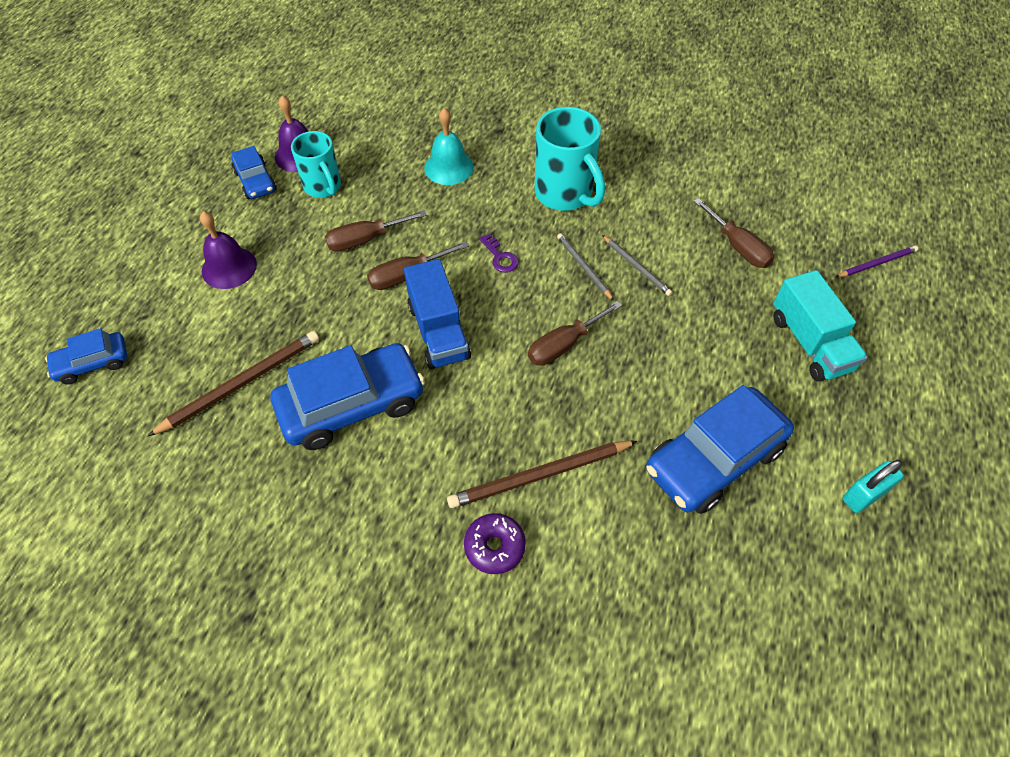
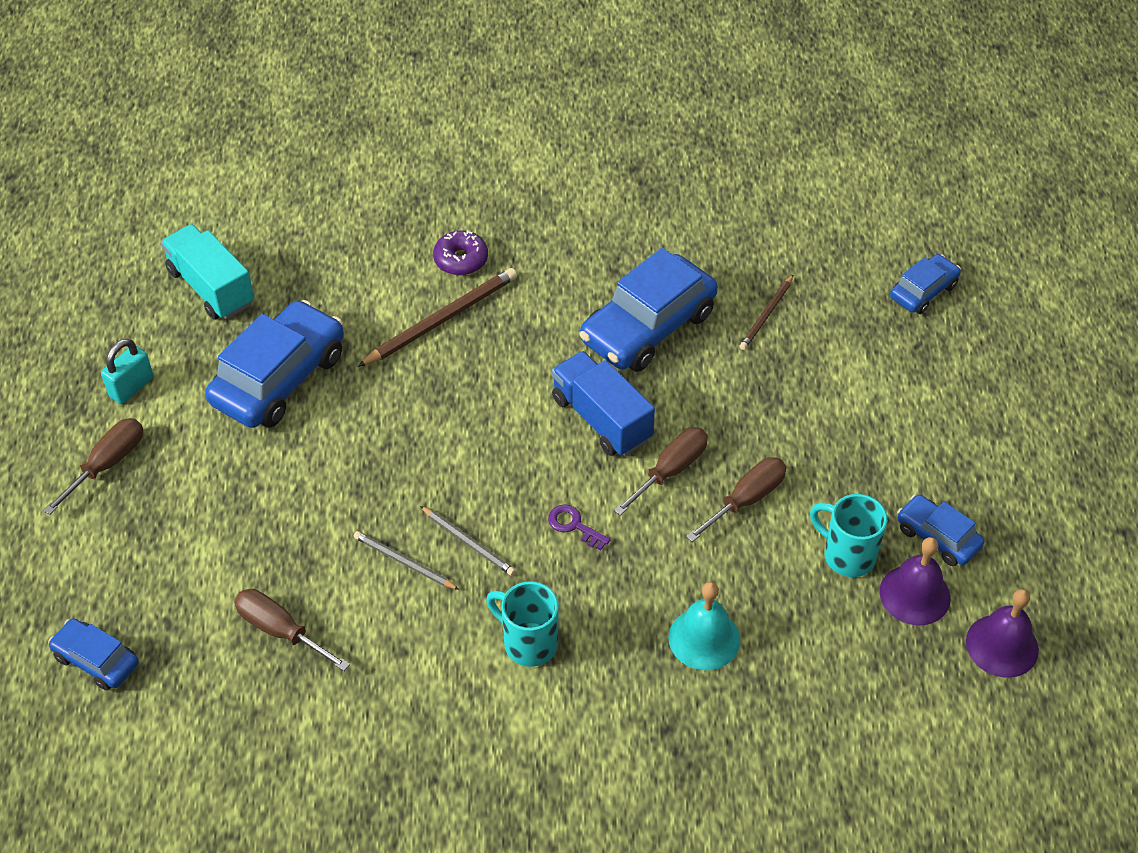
camera: 160 degrees right, 5 degrees down
(229, 267) = (875, 420): purple bell -> purple bell (1002, 645)
(241, 383) = (766, 315): brown pencil -> brown pencil, size x0.58
(564, 345) = (460, 444): brown screwdriver -> brown screwdriver (107, 464)
(565, 194) = (528, 643): turquoise mug -> turquoise mug, size x0.66
(810, 343) = (184, 525): turquoise truck -> turquoise truck (211, 287)
(877, 263) = (96, 660): purple pencil -> blue car

